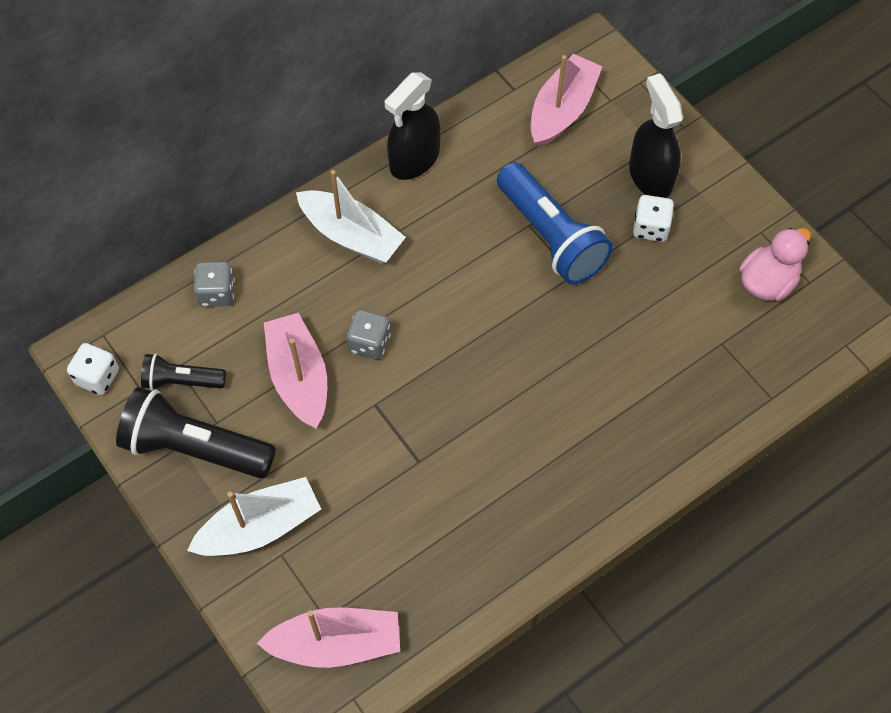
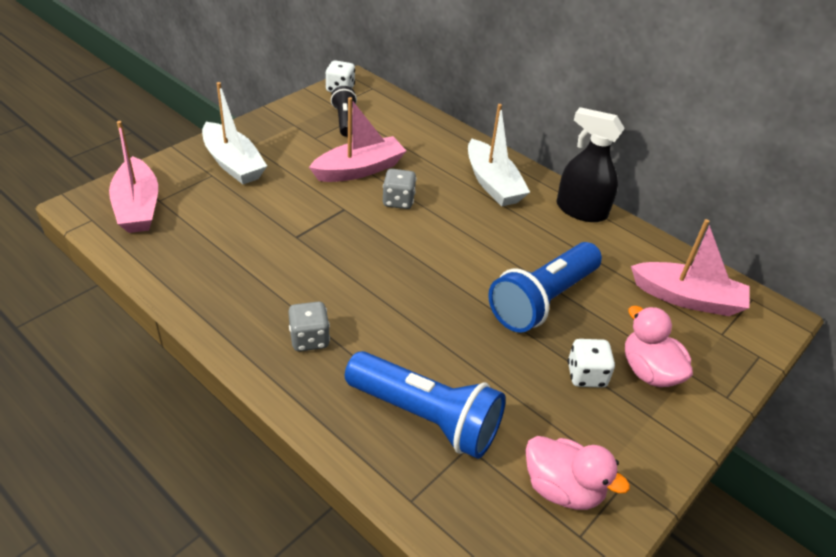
camera: 75 degrees right, 20 degrees down
(195, 448) = (293, 131): black flashlight -> none
(217, 293) = (419, 127): grey dice -> grey dice (309, 339)
(351, 235) = (492, 183): white boat -> white boat turned 45 degrees counterclockwise
(650, 176) = (649, 371): black spray bottle -> pink duck
(687, 371) = (425, 417): none -> blue flashlight

